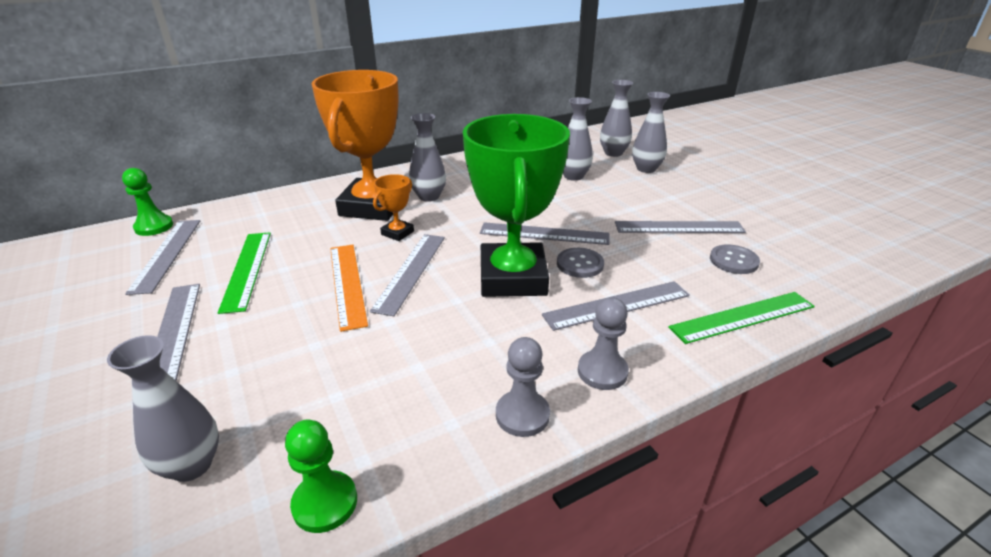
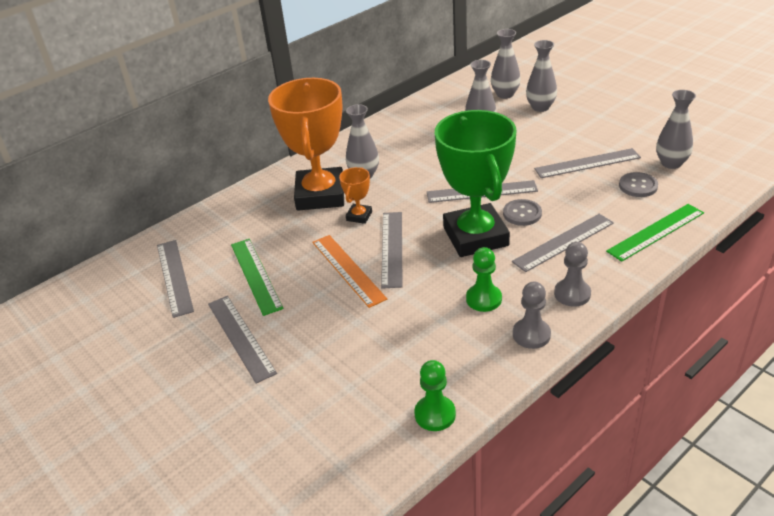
camera: 10 degrees left, 5 degrees up
(154, 227) = (138, 255): green pawn -> green pawn (483, 299)
(191, 465) = (332, 415): grey vase -> grey vase (671, 163)

